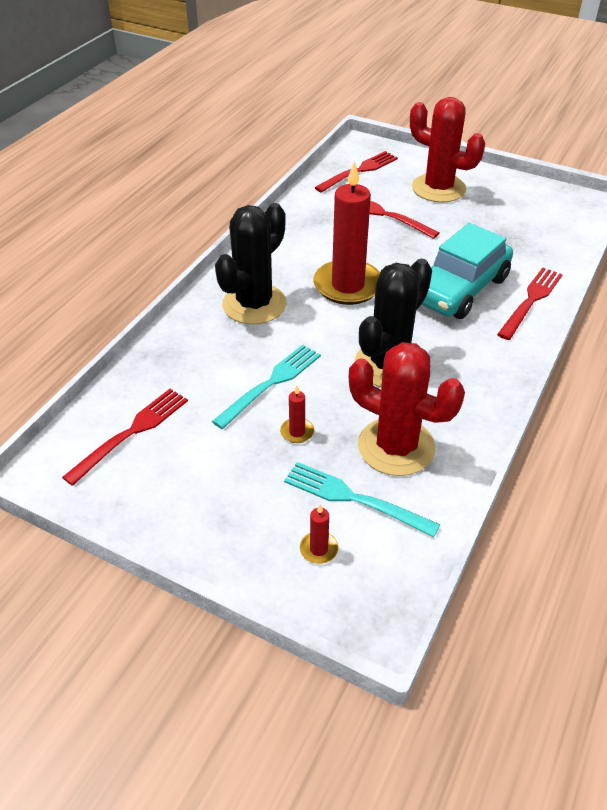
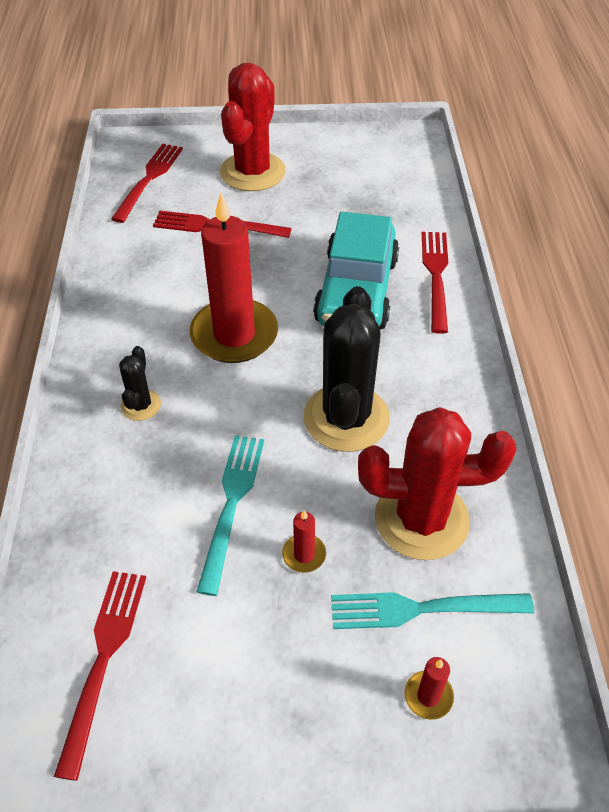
camera: 30 degrees left, 5 degrees up
(254, 304) = (141, 405): black cactus -> black cactus, size x0.47
(438, 188) = (252, 172): red cactus -> red cactus turned 75 degrees counterclockwise

